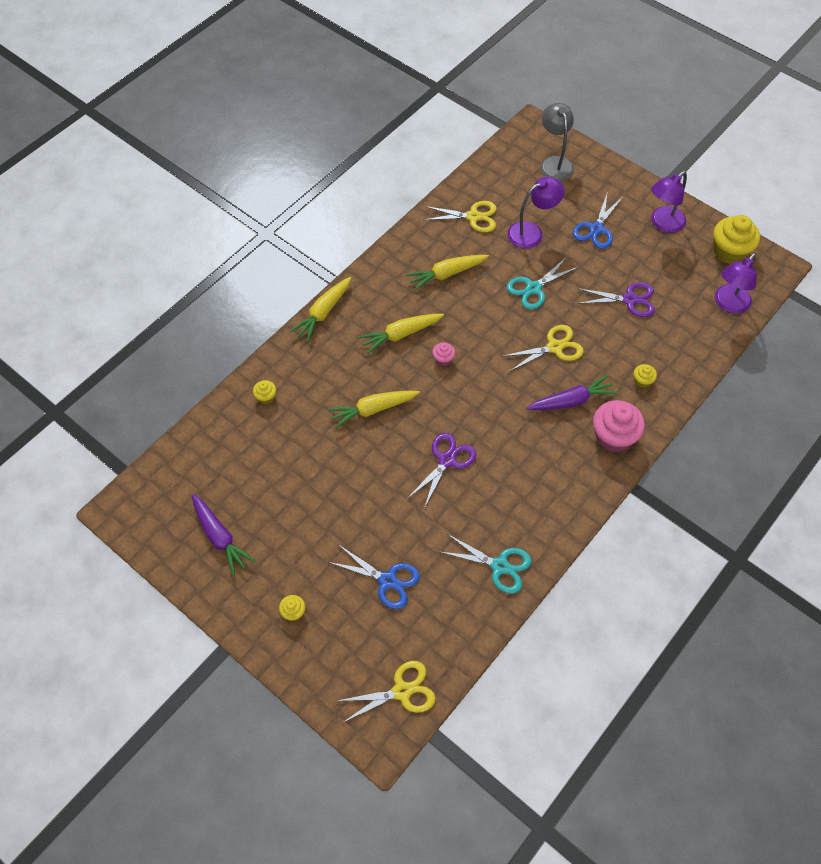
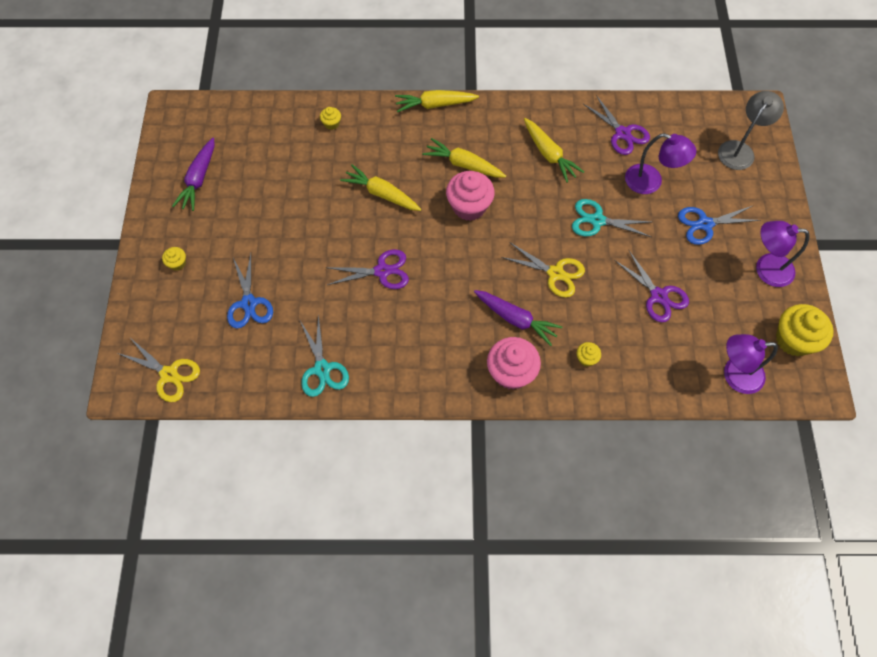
camera: 50 degrees right, 5 degrees up
(443, 359) = (469, 206): pink cupcake -> pink cupcake, size x2.12
(446, 274) = (549, 154): yellow carrot -> yellow carrot turned 150 degrees counterclockwise
(473, 217) = (622, 133): yellow scissors -> purple scissors

